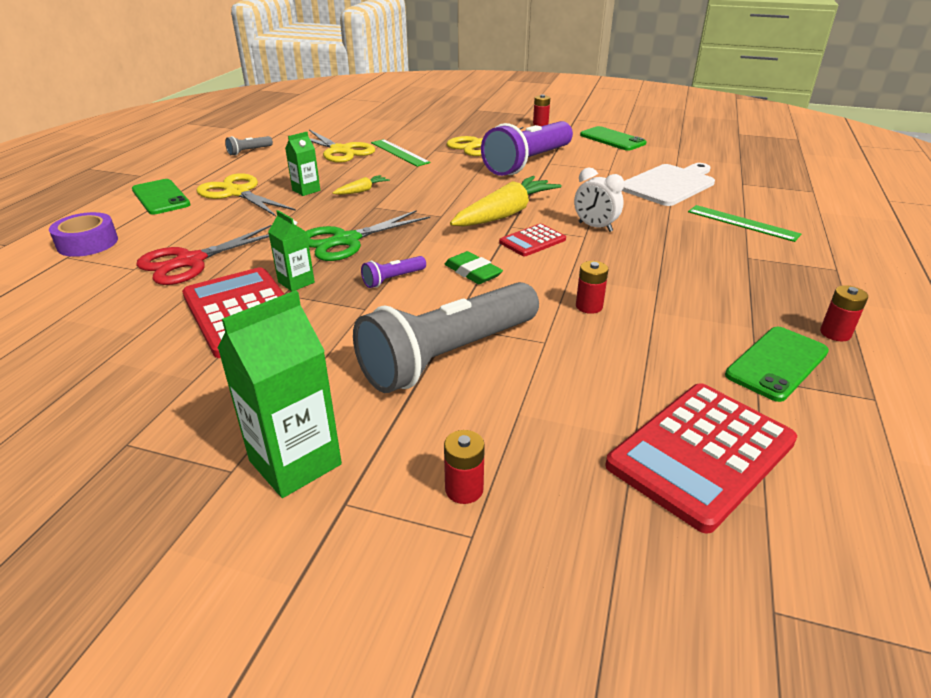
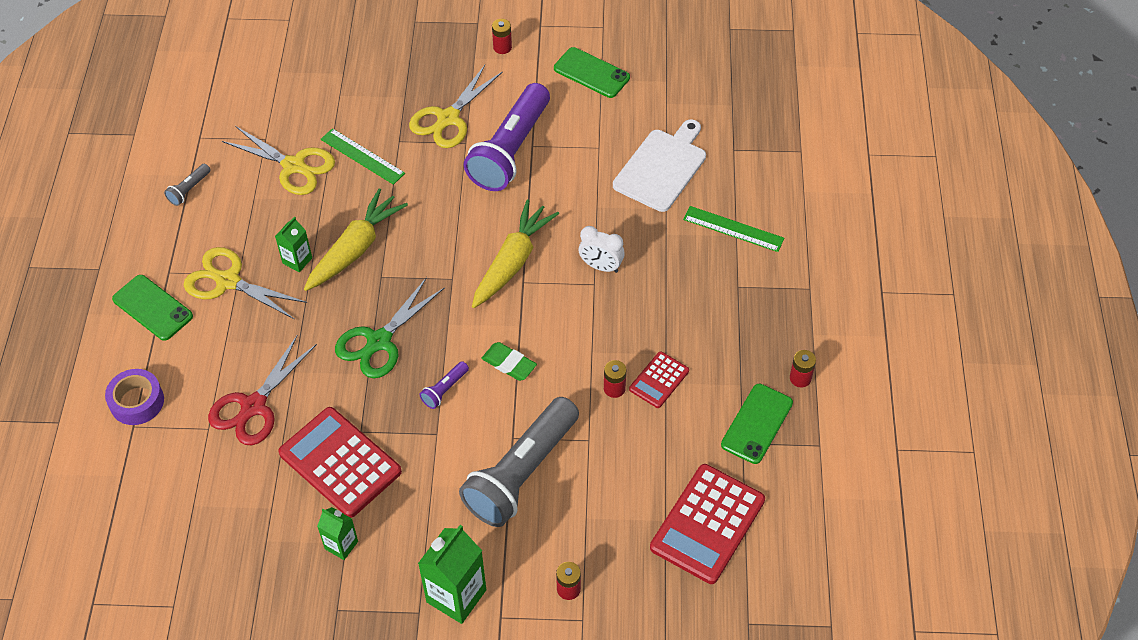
camera: 15 degrees left, 20 degrees up
(296, 282) = (364, 413): green carton -> green carton (341, 545)
(362, 191) = (356, 248): yellow carrot -> yellow carrot, size x2.16
(532, 241) = (548, 303): red calculator -> red calculator (659, 380)

